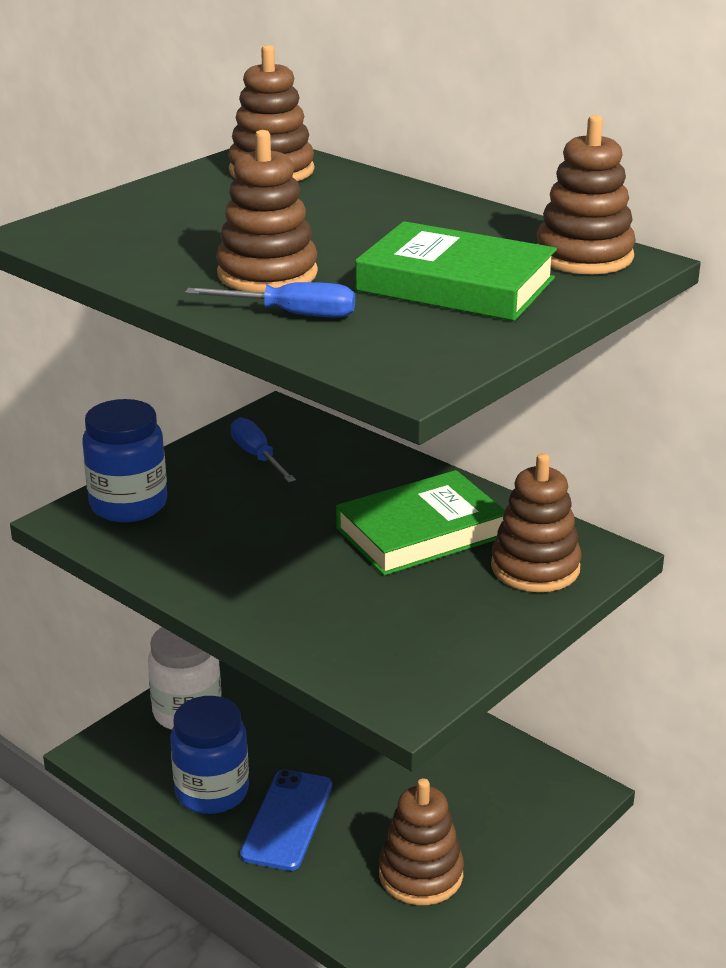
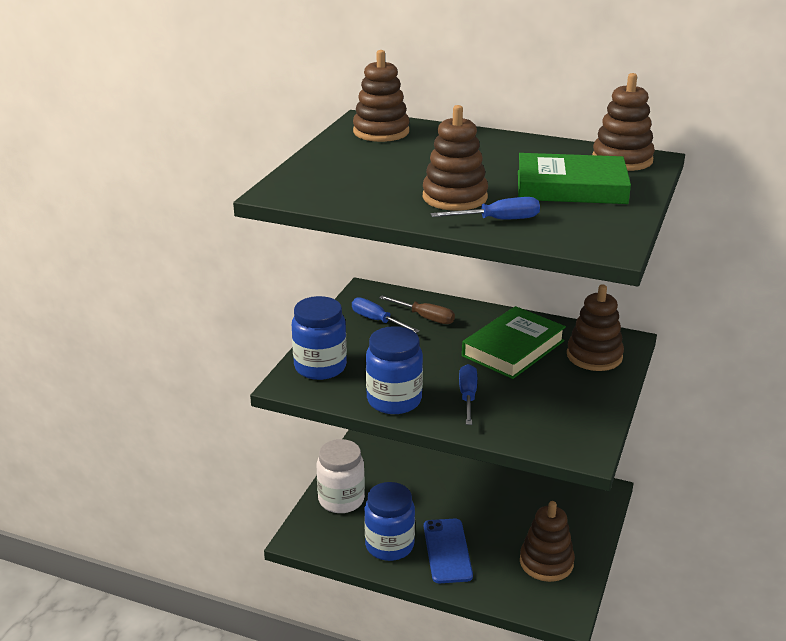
camera: 20 degrees left, 0 degrees up
(190, 570) = (394, 400): none -> blue jar
(298, 587) = (467, 396): none -> blue screwdriver
(328, 464) = (425, 317): none -> brown screwdriver

